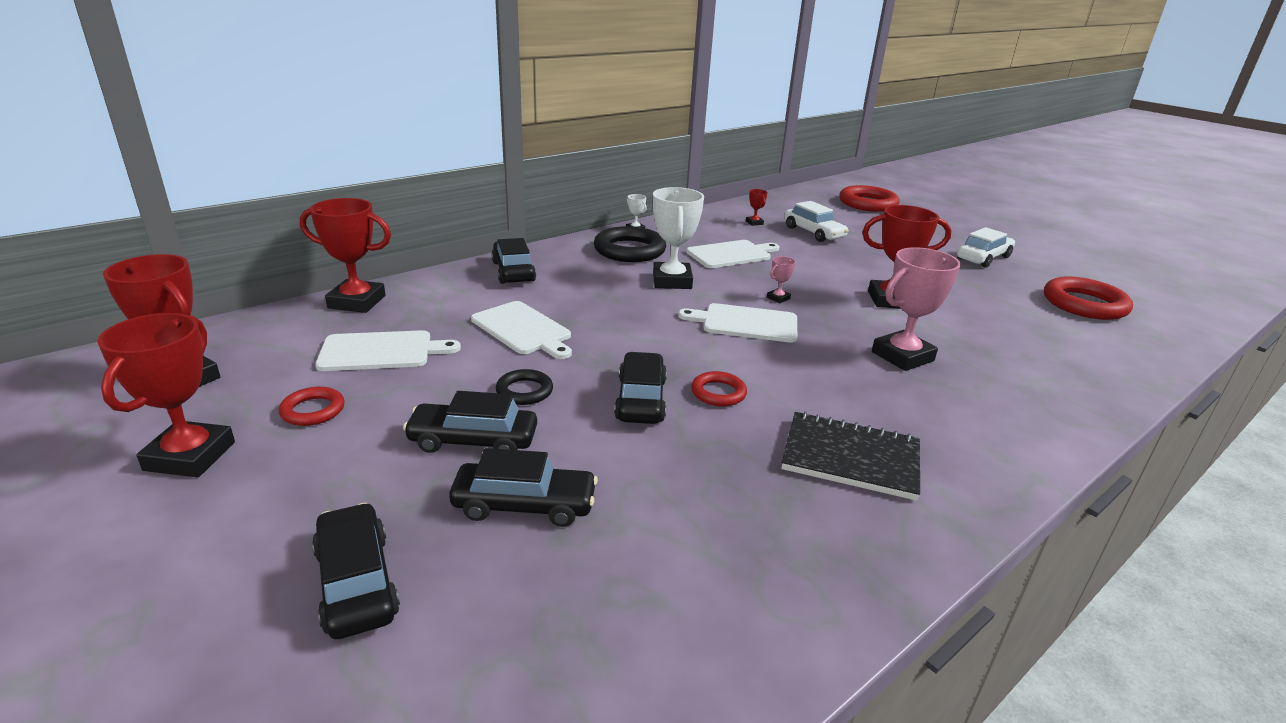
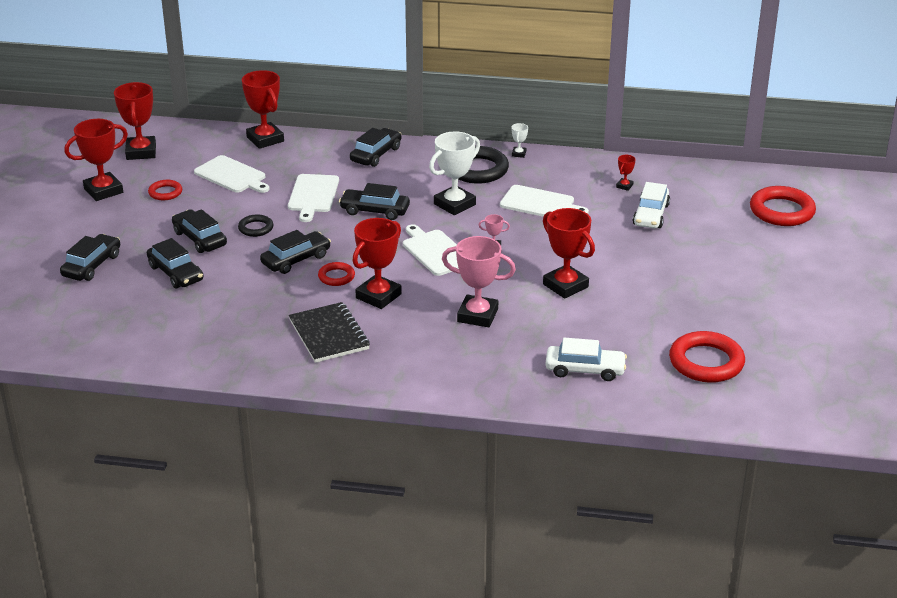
camera: 50 degrees right, 5 degrees up
(616, 315) = (375, 211): none -> black car
(796, 388) = (378, 296): none -> red trophy
(983, 258) = (737, 298): white car -> white car (585, 370)

